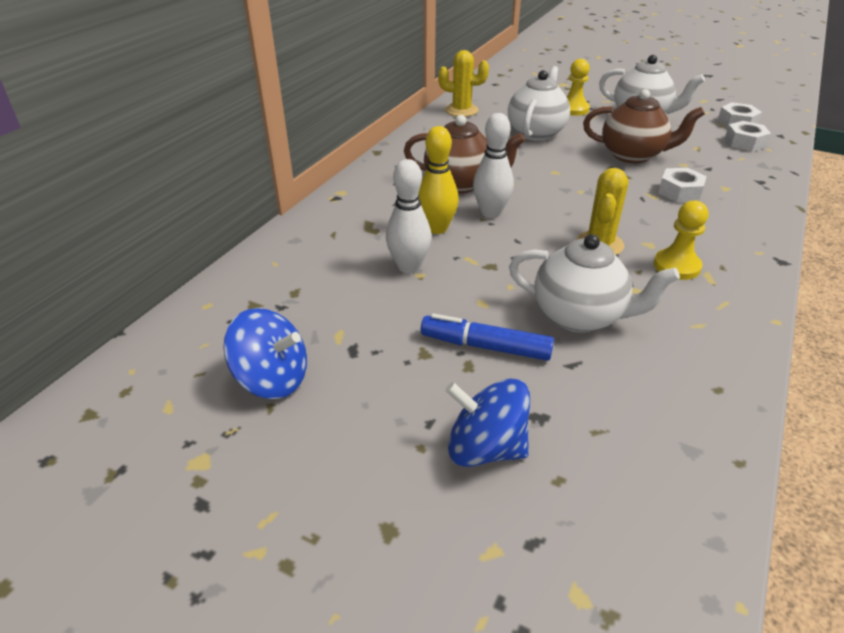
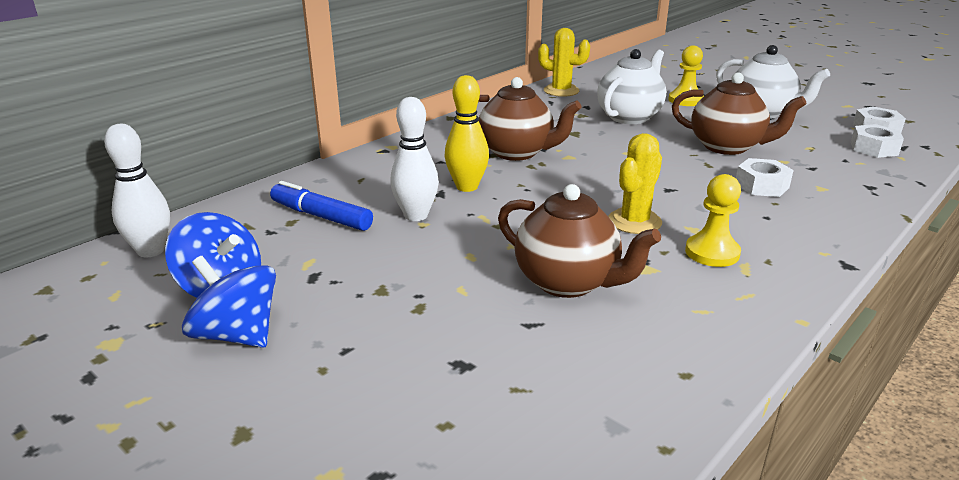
camera: 15 degrees right, 10 degrees down
(485, 346) = (448, 294): blue marker -> blue marker (321, 216)
(485, 448) = (387, 382): blue spinning top -> blue spinning top (237, 335)
(491, 213) = (532, 180): white bowling pin -> white bowling pin (151, 251)
(580, 316) = (568, 282): white teapot -> brown teapot

